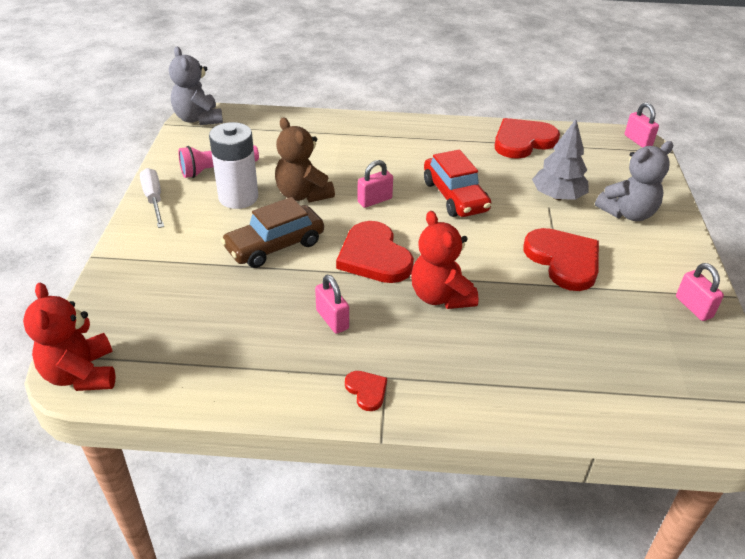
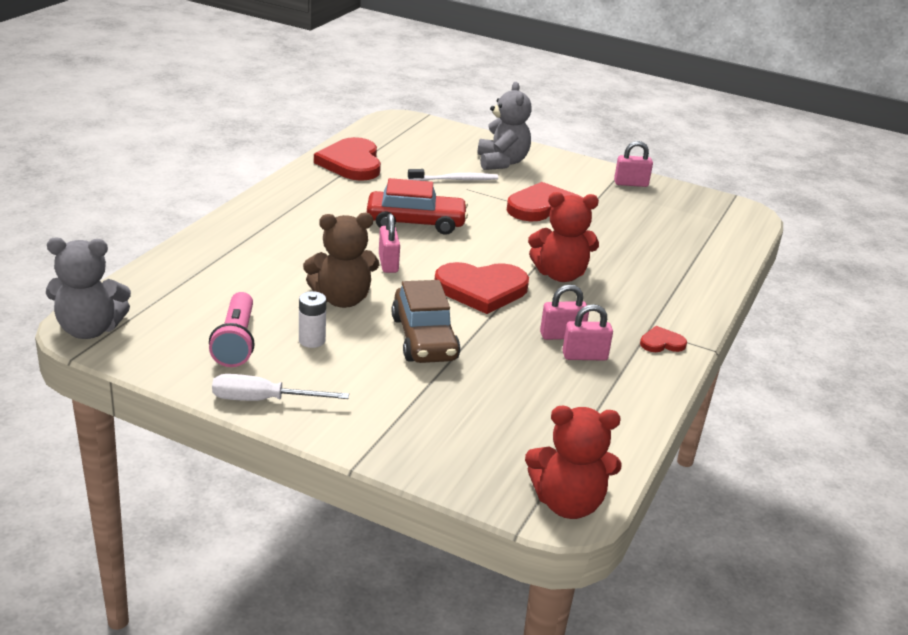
camera: 70 degrees left, 10 degrees down
(238, 197) = (312, 340): white battery -> white battery, size x0.51
(557, 196) = (455, 180): grey tree -> white toothbrush
(638, 141) = (400, 119): pink padlock -> pink padlock (584, 356)

